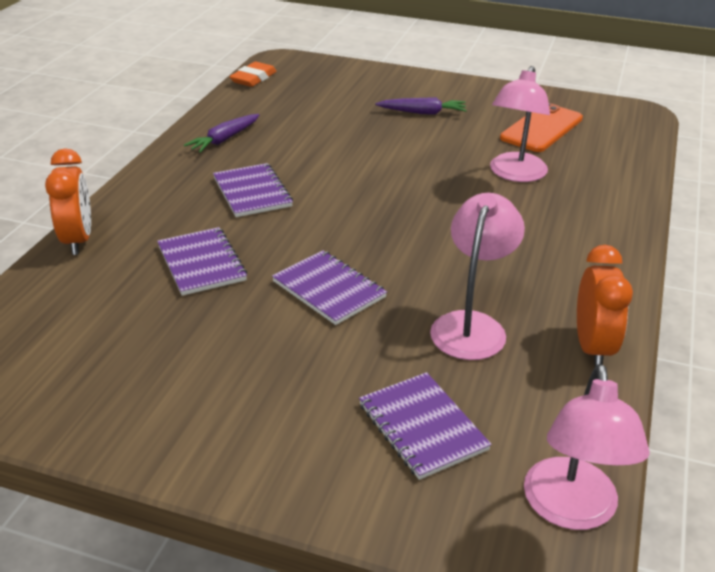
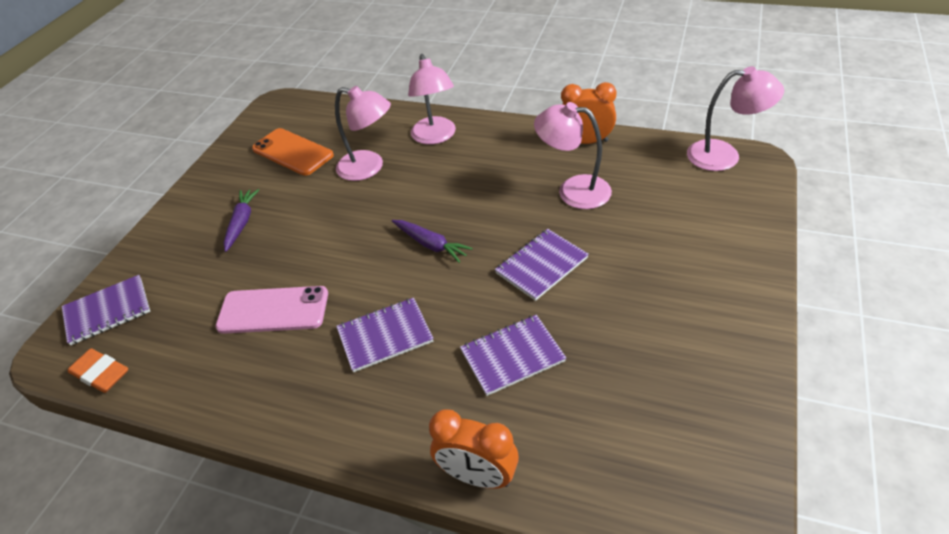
camera: 85 degrees left, 10 degrees up
(78, 240) = (477, 476): orange clock -> orange clock turned 150 degrees counterclockwise
(224, 139) = (263, 378): purple carrot -> purple carrot (431, 245)
(301, 137) = (273, 310): none -> pink phone
(422, 427) = (680, 210): purple notebook -> purple notebook (107, 311)
(585, 217) = (435, 137): none -> pink lamp

